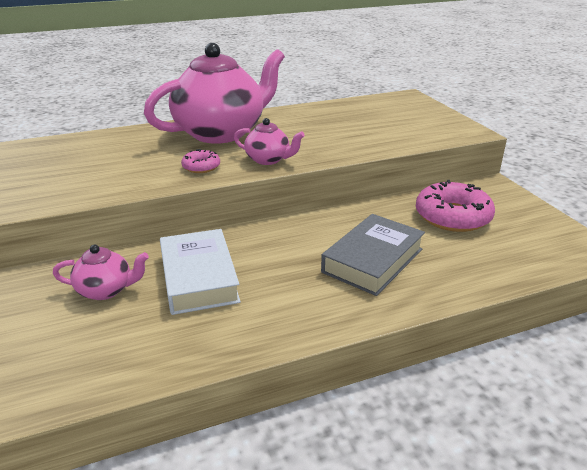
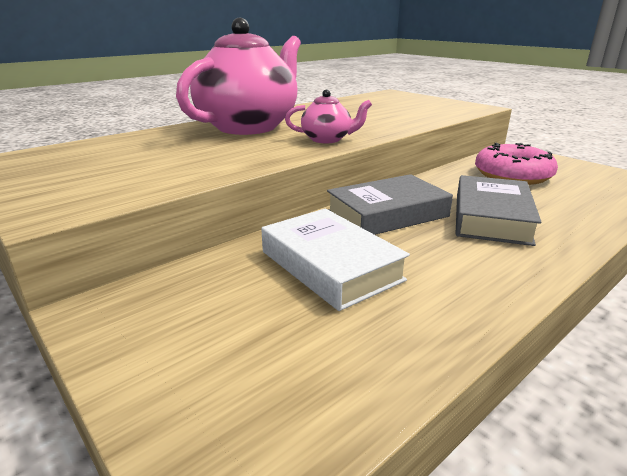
camera: 20 degrees left, 5 degrees down
(106, 290) = (222, 302): pink teapot -> none
(201, 167) = (261, 151): pink donut -> none
(288, 239) = (387, 214): none -> grey book

